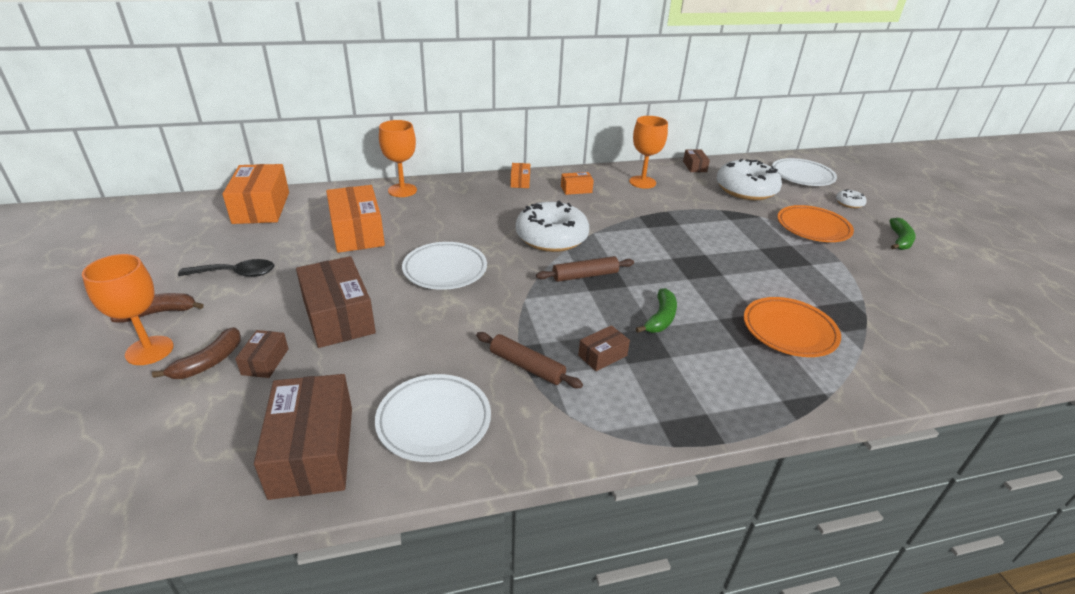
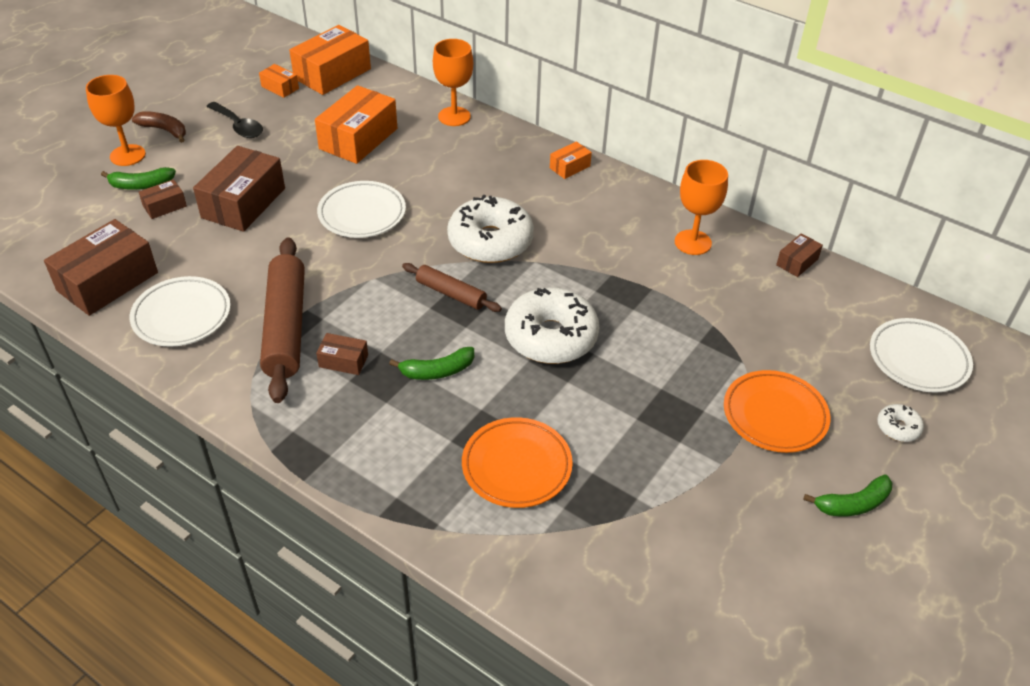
camera: 50 degrees right, 10 degrees up
(209, 362) = (141, 185): brown banana -> green banana
(527, 366) = (285, 327): brown rolling pin -> brown rolling pin, size x1.84
(576, 189) = (606, 208): orange box -> orange box (280, 87)
(746, 190) = (797, 326): white donut -> white donut (551, 337)

